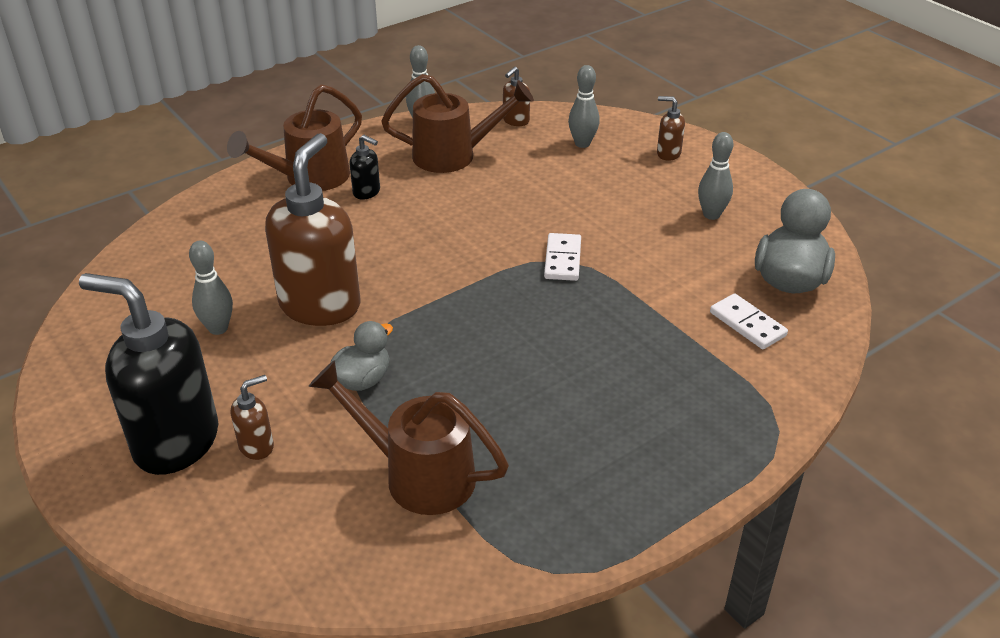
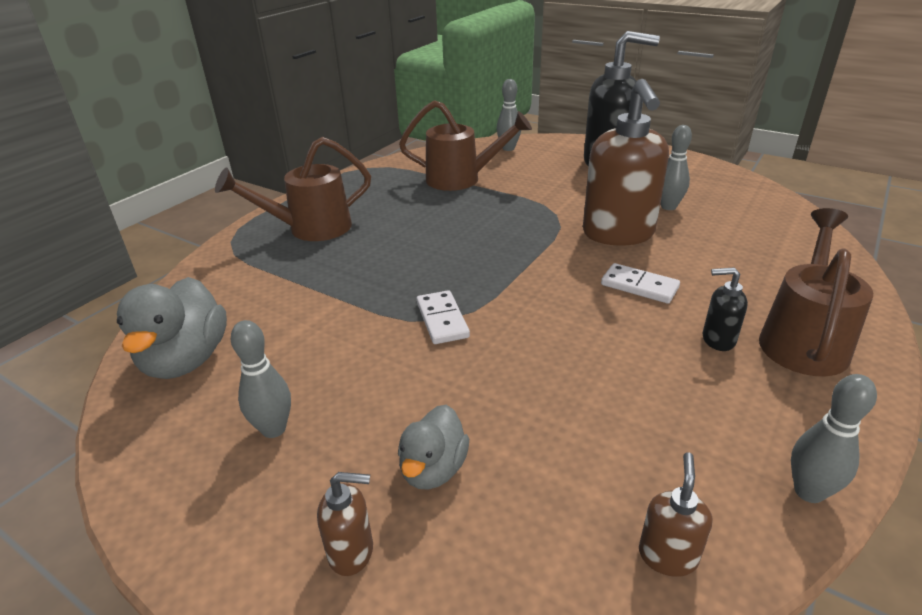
camera: 160 degrees right, 5 degrees down
(257, 446) = (562, 170): brown soap dispenser -> none
(362, 380) = (536, 205): grey duck -> grey duck (433, 469)
(453, 155) = (685, 431): brown watering can -> brown watering can (311, 228)
(582, 143) = (512, 528): grey bowling pin -> grey bowling pin (508, 148)
(747, 324) = (243, 304): white domino -> white domino (639, 286)

